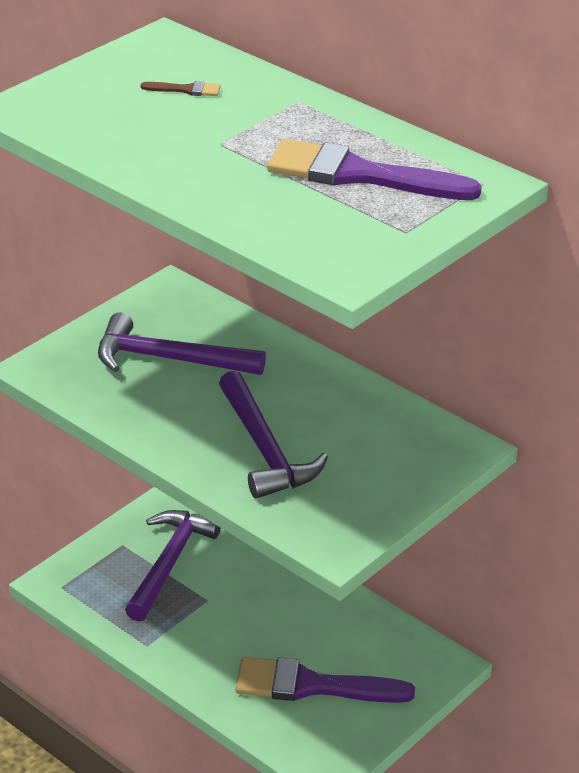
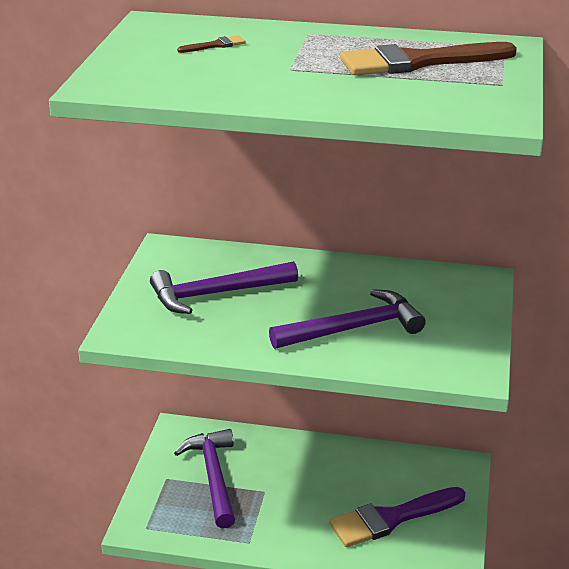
camera: 30 degrees left, 5 degrees down
(265, 449) = (353, 328): purple hammer -> purple hammer turned 60 degrees counterclockwise
(359, 175) = (418, 62): purple brush -> brown brush

